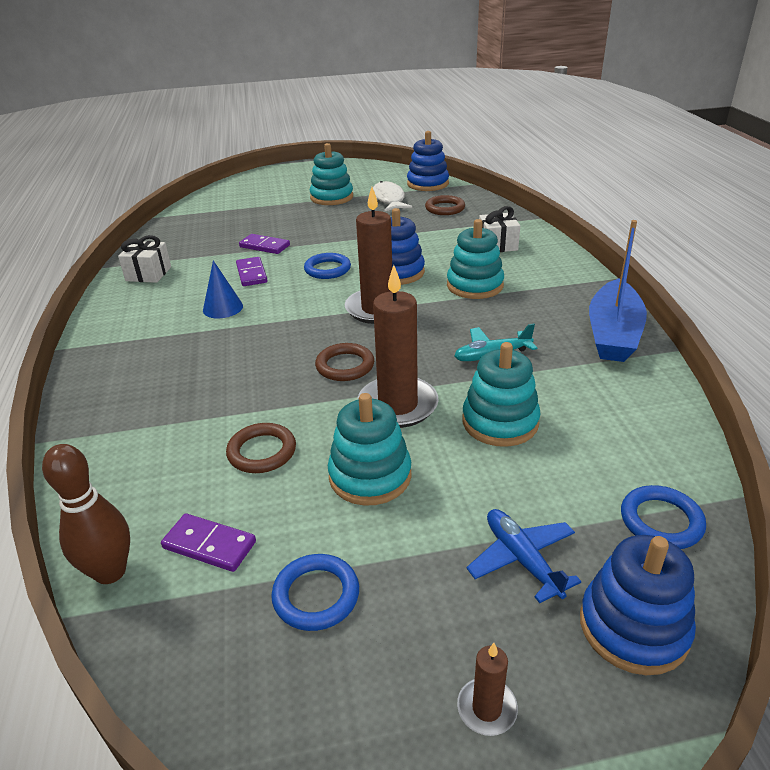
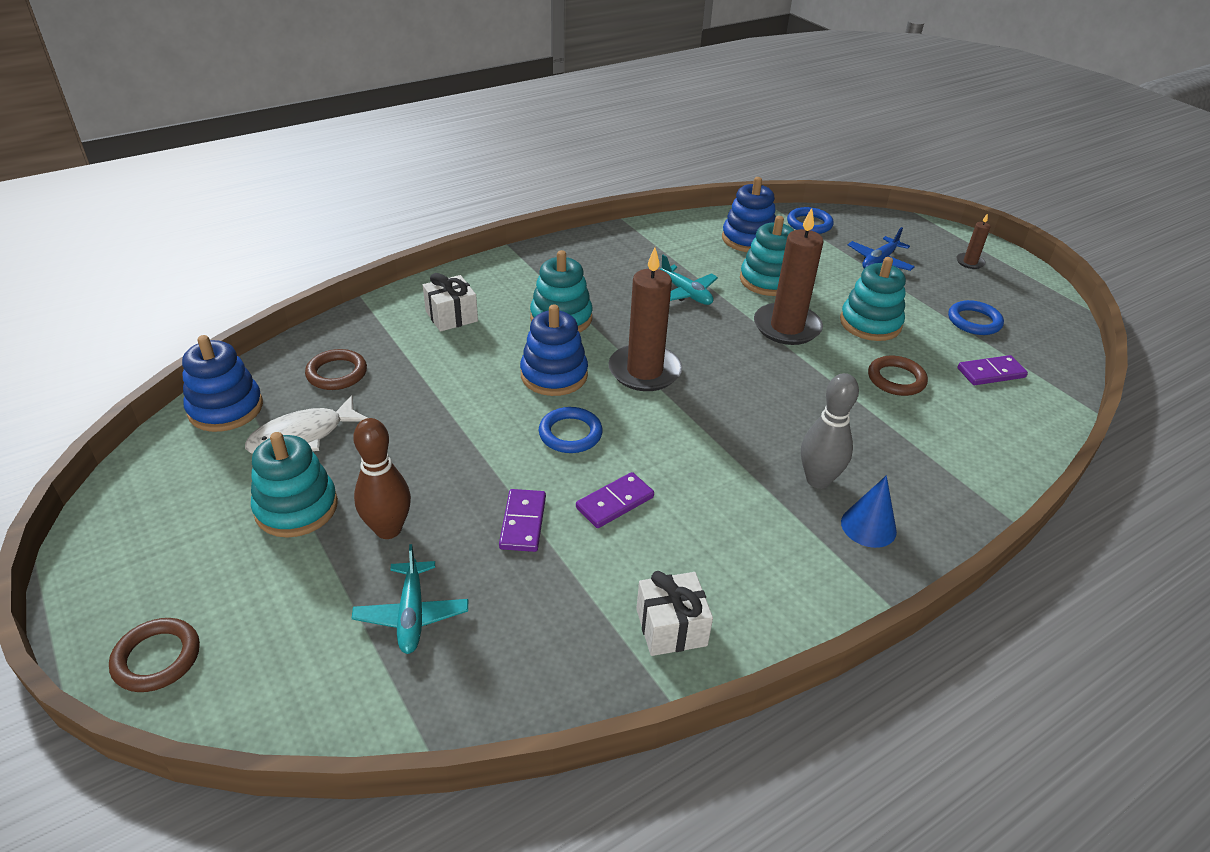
camera: 115 degrees left, 5 degrees up
(110, 572) = (1054, 407): brown bowling pin -> brown bowling pin (388, 529)
(190, 354) = (818, 480): none -> grey bowling pin
(209, 545) = (991, 373): purple domino -> purple domino turned 75 degrees clockwise
(223, 308) = (713, 494): blue cone -> blue cone (868, 526)
(235, 217) = (412, 614): none -> turquoise plane
(345, 366) = (756, 367): brown ring -> brown ring (157, 658)
(613, 334) = (613, 243): blue boat -> none
(633, 627) = (887, 230): blue stacking toy -> blue stacking toy (748, 239)

